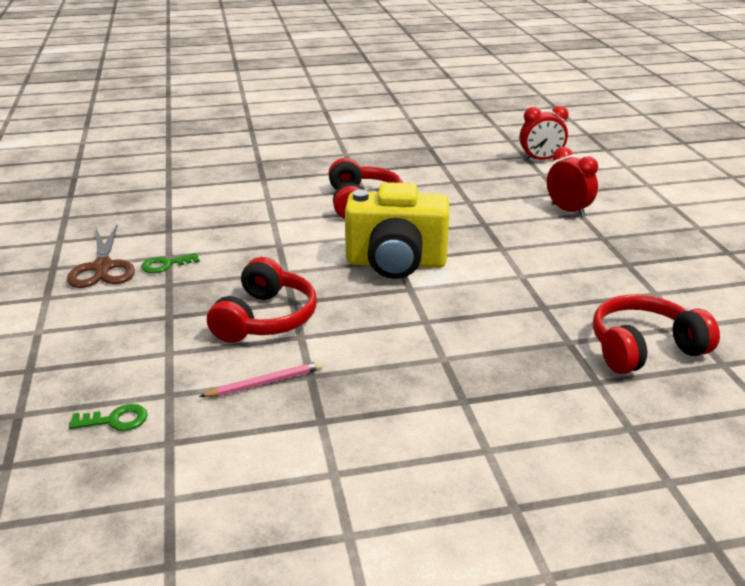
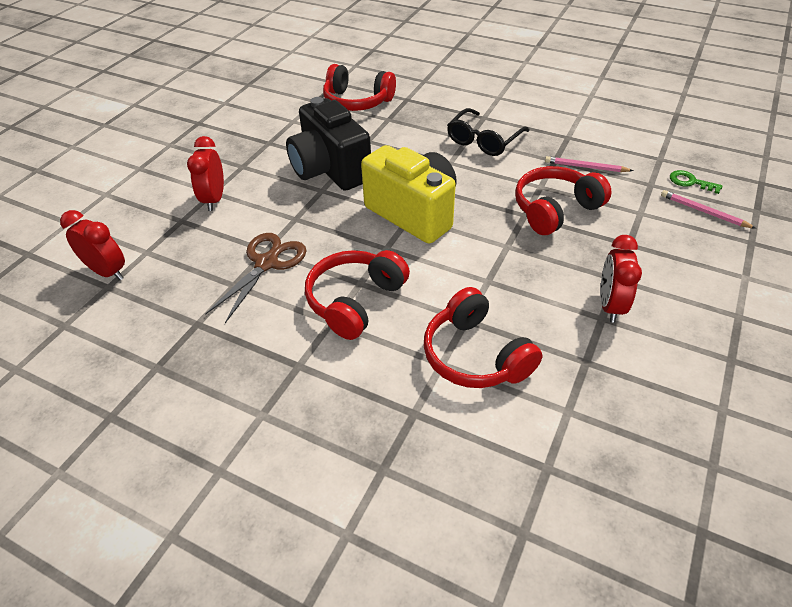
camera: 140 degrees left, 15 degrees up
(91, 384) = (703, 212): none -> pink pencil
(102, 267) = (675, 333): brown scissors -> brown scissors (267, 263)
(165, 265) = (610, 305): green key -> red clock
(249, 208) = (475, 355): none -> red headphones
(422, 365) = (484, 140): none -> black glasses
(525, 265) = (330, 170): none -> black camera

